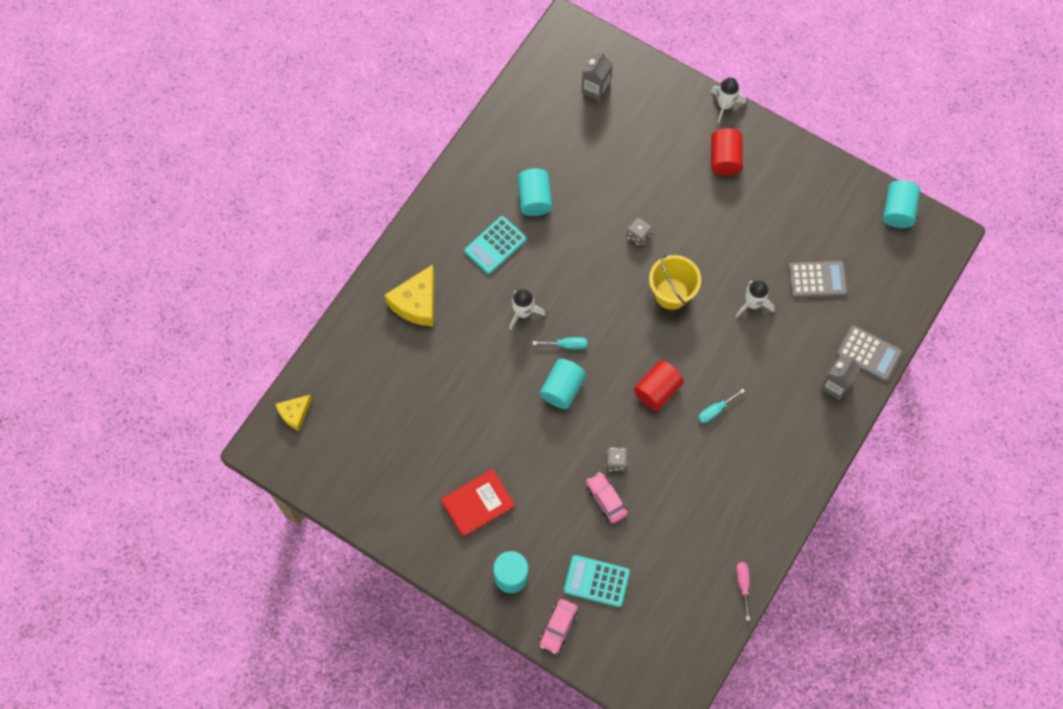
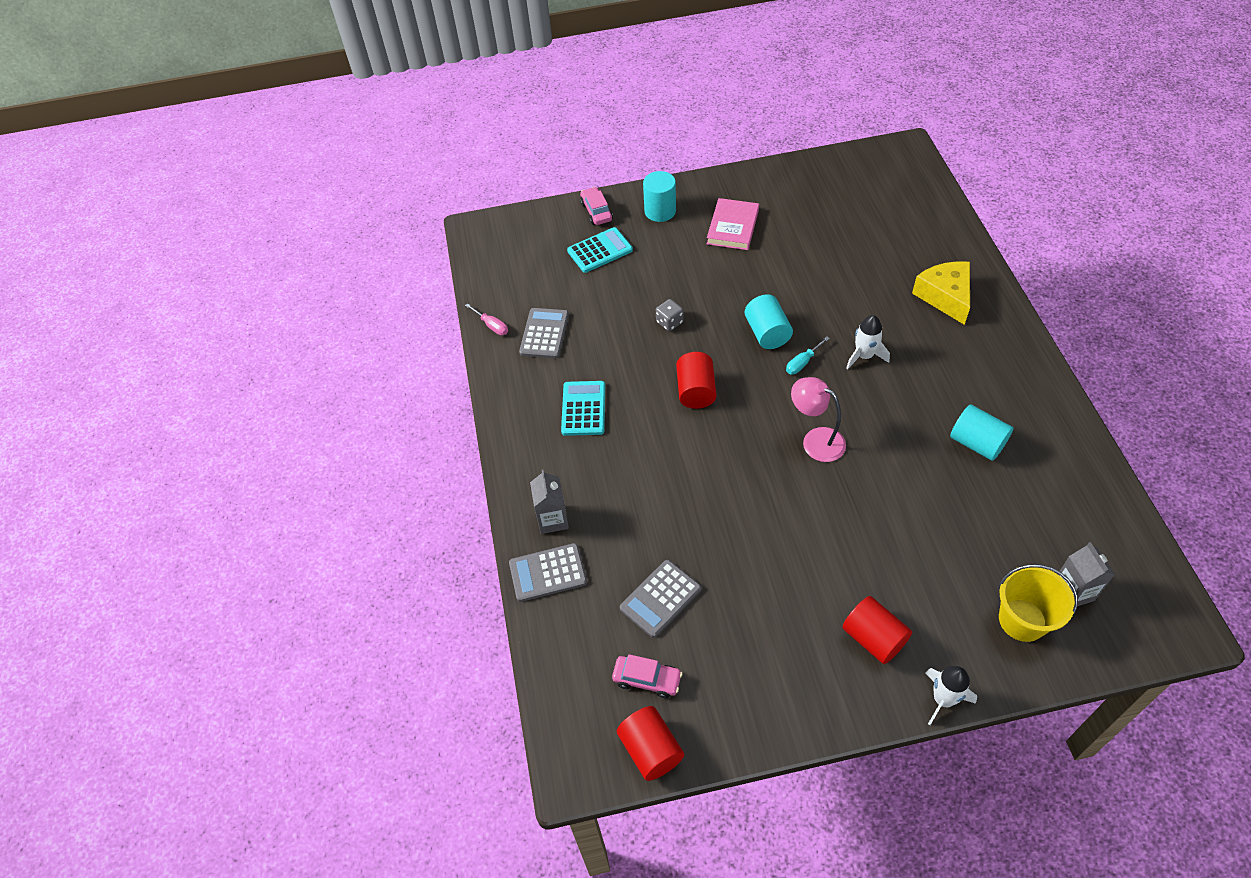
camera: 140 degrees right, 15 degrees down
(295, 413) = (917, 178): yellow cheese -> none
(477, 504) = (732, 227): red book -> pink book
(495, 245) = (952, 382): turquoise calculator -> turquoise calculator (583, 409)
(606, 500) = (649, 296): pink car -> pink car (647, 679)
(623, 287) = (815, 440): none -> pink lamp
(638, 236) = (857, 492): grey dice -> none
(671, 294) = (771, 470): yellow bucket -> yellow bucket (1022, 620)
(711, 539) = (544, 334): none -> grey calculator
(715, 410) = (634, 415): turquoise screwdriver -> none
(753, 304) = (694, 524): white rocket -> none
(898, 211) = (650, 750): turquoise cylinder -> red cylinder

